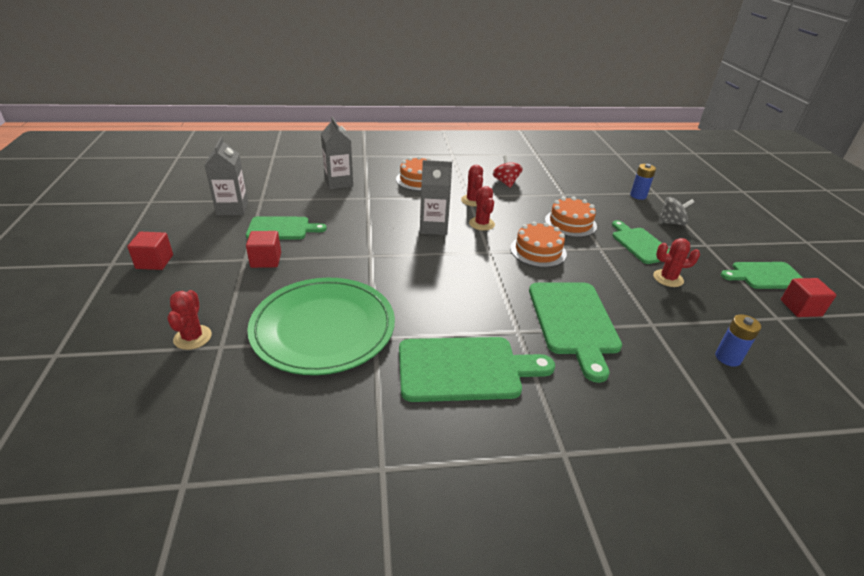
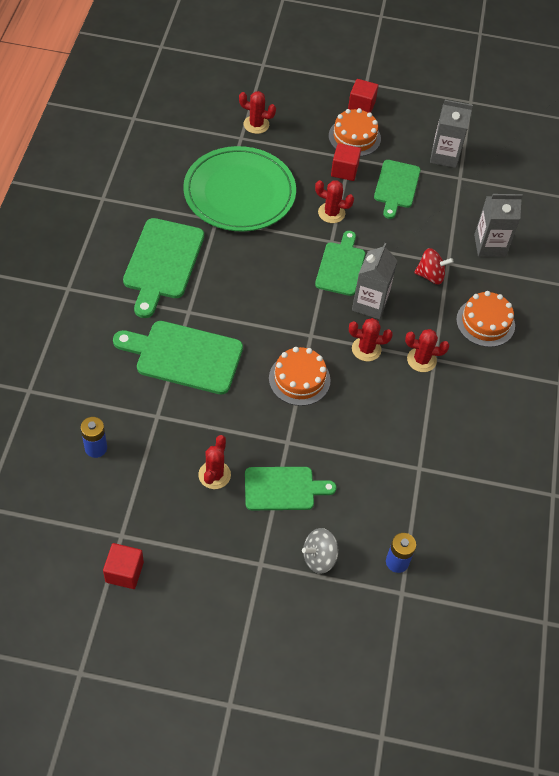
camera: 105 degrees right, 20 degrees up
(331, 260) = (331, 213): none -> red cactus
(506, 182) = (464, 414): red spinning top -> red spinning top (430, 275)
(570, 223) = (346, 439): orange cake -> orange cake (354, 137)
(671, 222) = (319, 557): grey spinning top -> grey spinning top turned 60 degrees clockwise
(765, 276) = (184, 582): green cutting board -> green cutting board (341, 266)

